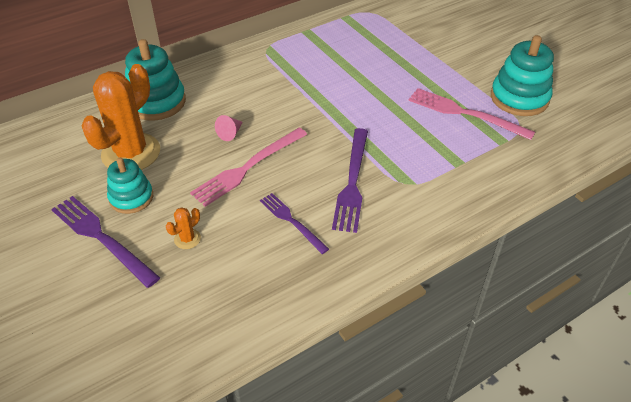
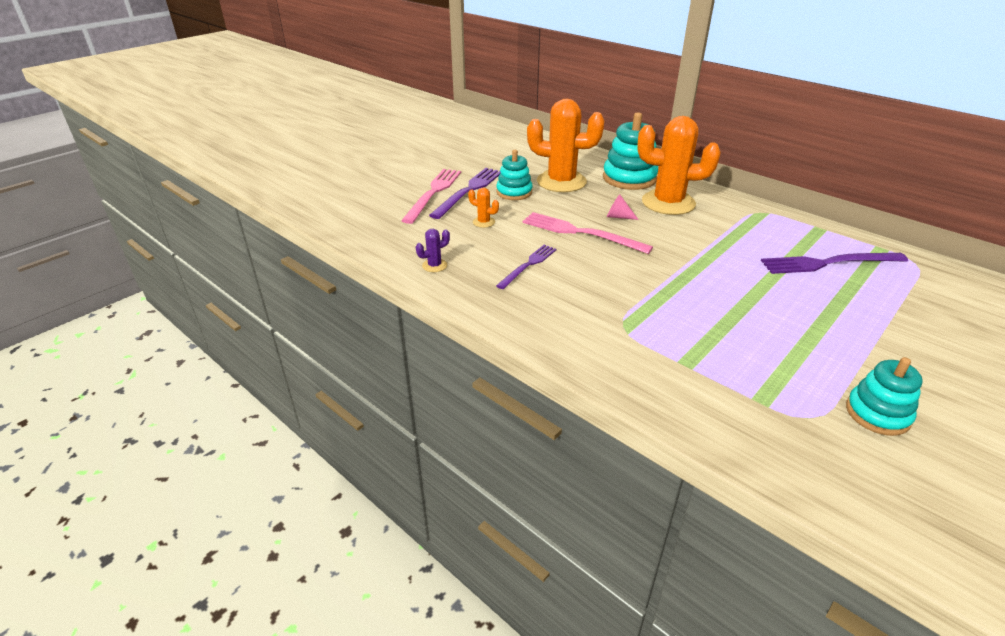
camera: 75 degrees right, 10 degrees down
(222, 93) = (668, 203): none -> orange cactus
(262, 300) = (434, 265): none -> purple cactus
(352, 182) = (600, 291): purple fork -> purple fork (828, 263)
(465, 113) = (788, 361): pink fork -> pink fork (433, 193)
(519, 98) = (877, 414): turquoise stacking toy -> turquoise stacking toy, size x0.65

